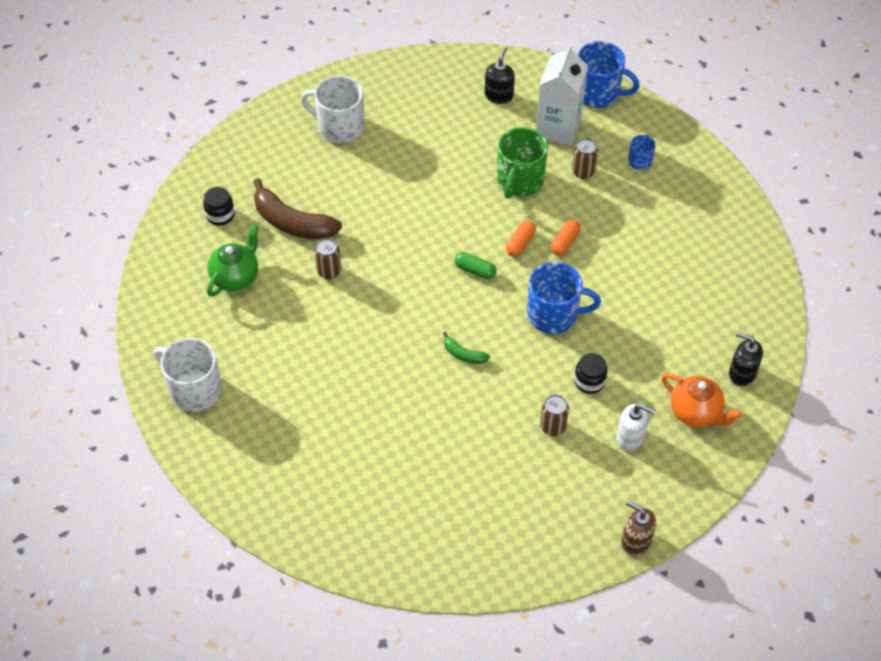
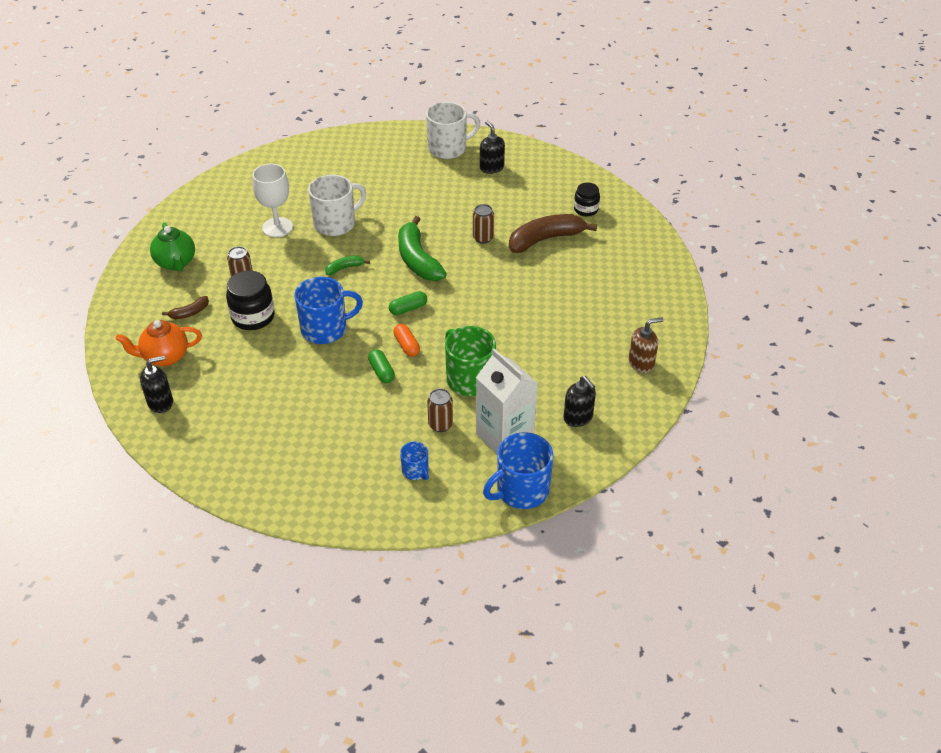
camera: 125 degrees right, 10 degrees down
(203, 329) = (491, 168): none -> black soap dispenser
(236, 277) = (521, 196): green teapot -> green teapot (176, 263)
(340, 127) = (624, 303): white mug -> white mug (335, 223)
(403, 304) = (417, 259): none -> green banana
(453, 457) = (277, 227): none -> white goblet
(554, 314) = (325, 329): blue mug -> blue mug turned 150 degrees counterclockwise
(565, 242) = (381, 371): orange capsule -> green capsule
(589, 381) = (253, 317): black jar -> black jar, size x1.60
(630, 437) = (189, 313): white soap dispenser -> brown banana
(635, 541) = (125, 275): brown soap dispenser -> brown soap dispenser (641, 363)

